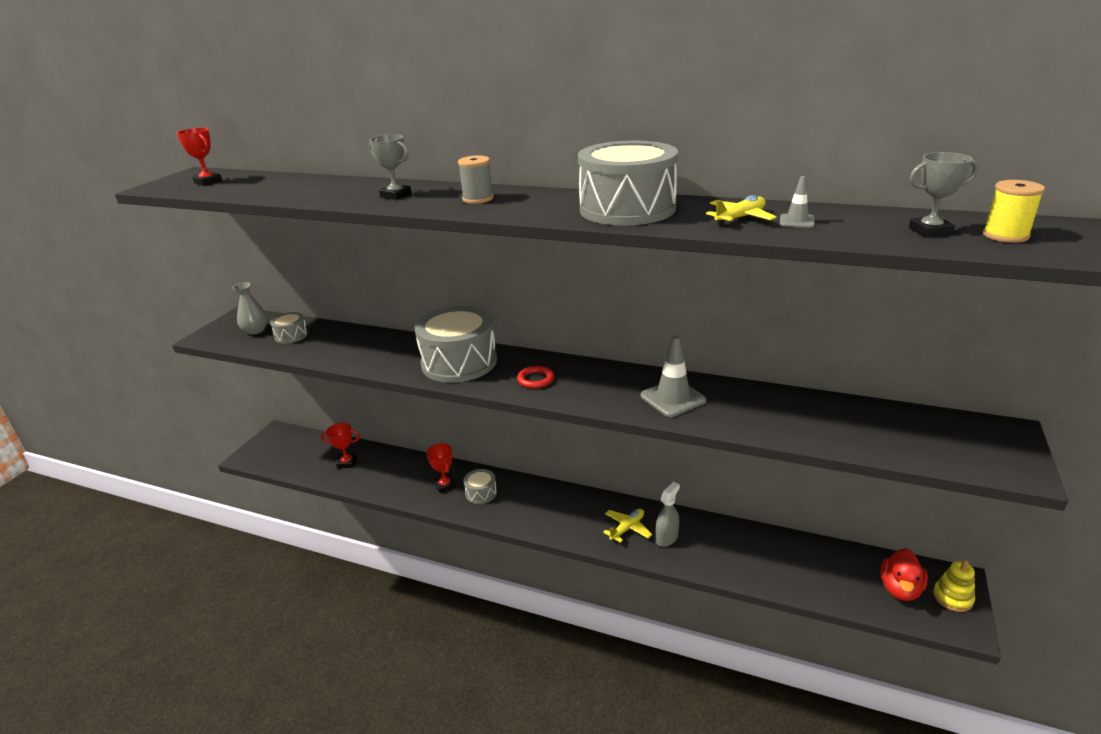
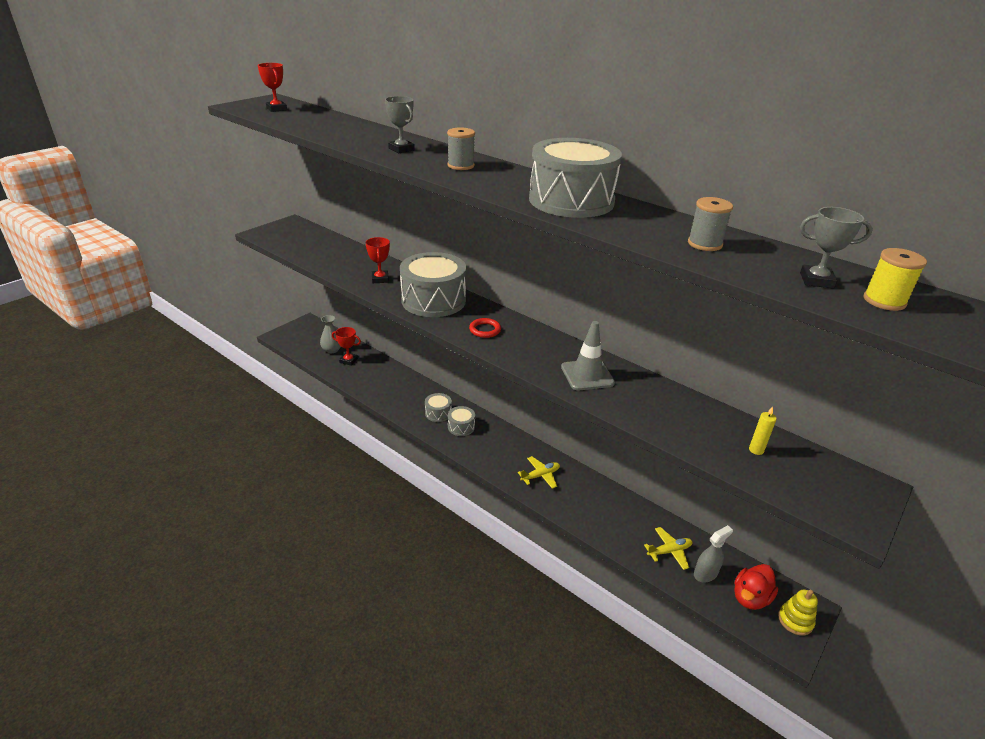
camera: 15 degrees right, 5 degrees up
(256, 330) = (298, 237): grey vase -> grey vase (332, 350)
(291, 335) = (321, 247): grey drum -> grey drum (461, 427)
(445, 485) = (413, 399): red trophy -> red trophy (380, 279)
(666, 538) = (569, 493): grey spray bottle -> grey spray bottle (705, 574)
(740, 218) = (658, 230): yellow plane -> yellow plane (669, 551)
(796, 221) = (704, 244): grey traffic cone -> grey spool
(883, 428) = (756, 450): none -> yellow candle

